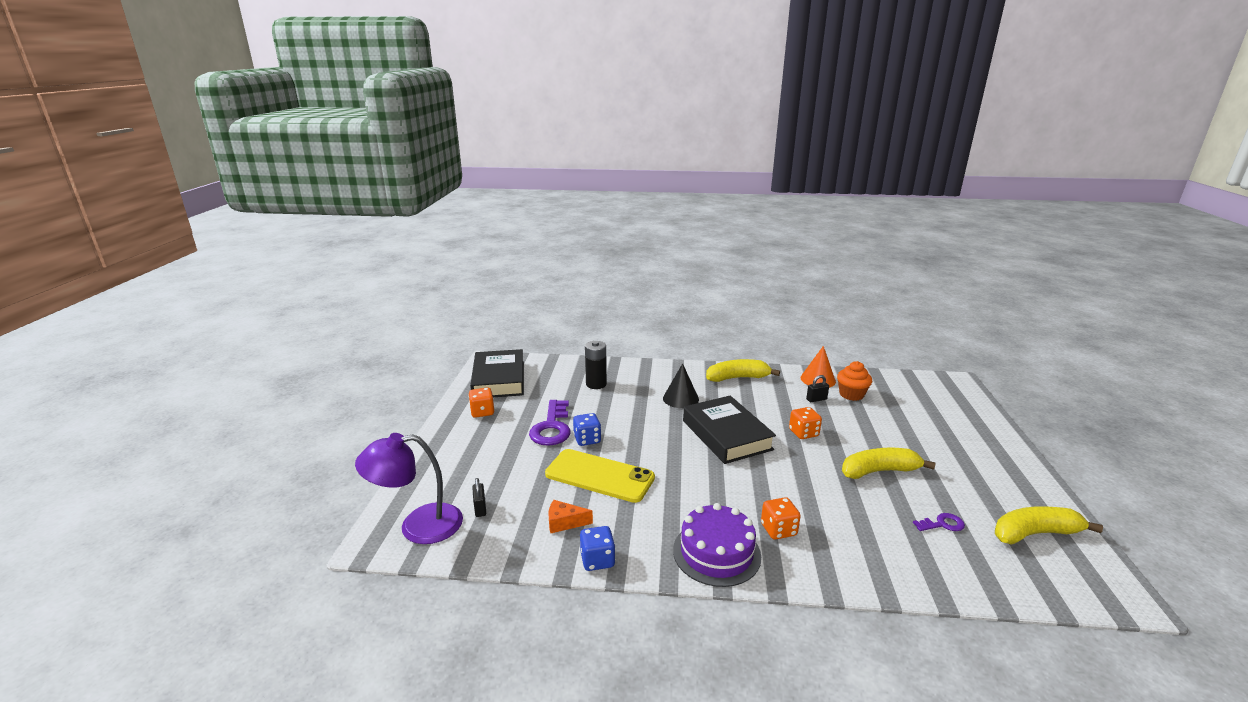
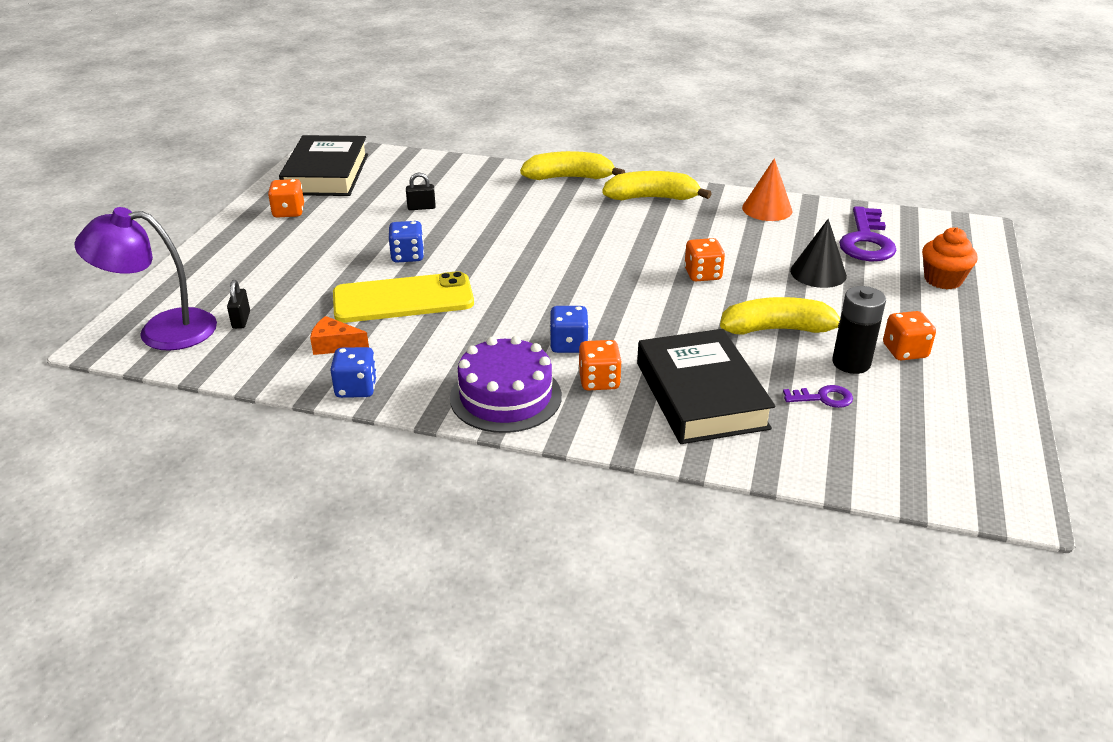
camera: 10 degrees right, 10 degrees up
(552, 427) = (369, 238): purple key -> purple key (866, 241)
(596, 384) = (452, 190): black battery -> black battery (851, 363)
(599, 476) = (403, 299): yellow phone -> yellow phone turned 45 degrees counterclockwise
(680, 398) = (557, 217): black cone -> black cone (818, 273)
(726, 435) = (594, 267): black book -> black book (701, 395)
(740, 501) = (568, 345): none -> blue dice
(816, 399) = (748, 234): black padlock -> black padlock (421, 207)
(851, 394) = (803, 232): orange cupcake -> orange cupcake (942, 280)
(972, 479) = (905, 351): none -> orange dice
(1034, 533) = (945, 422): yellow banana -> yellow banana (569, 177)

